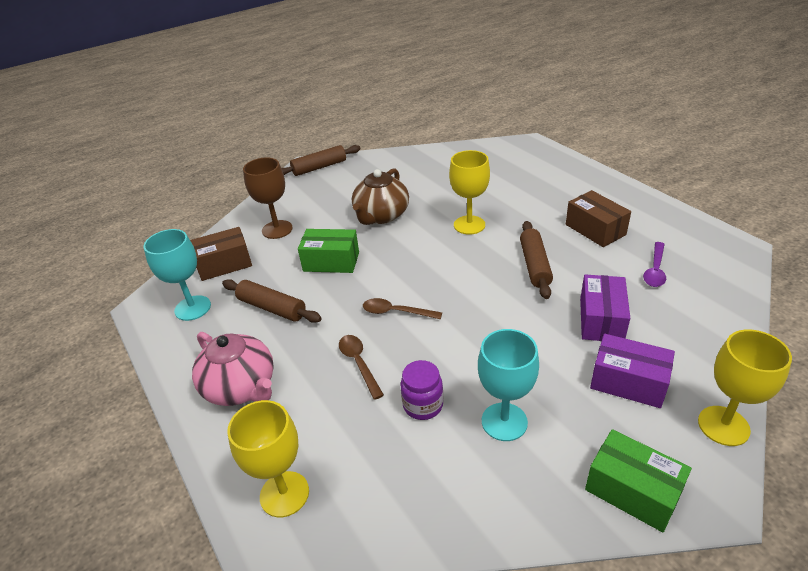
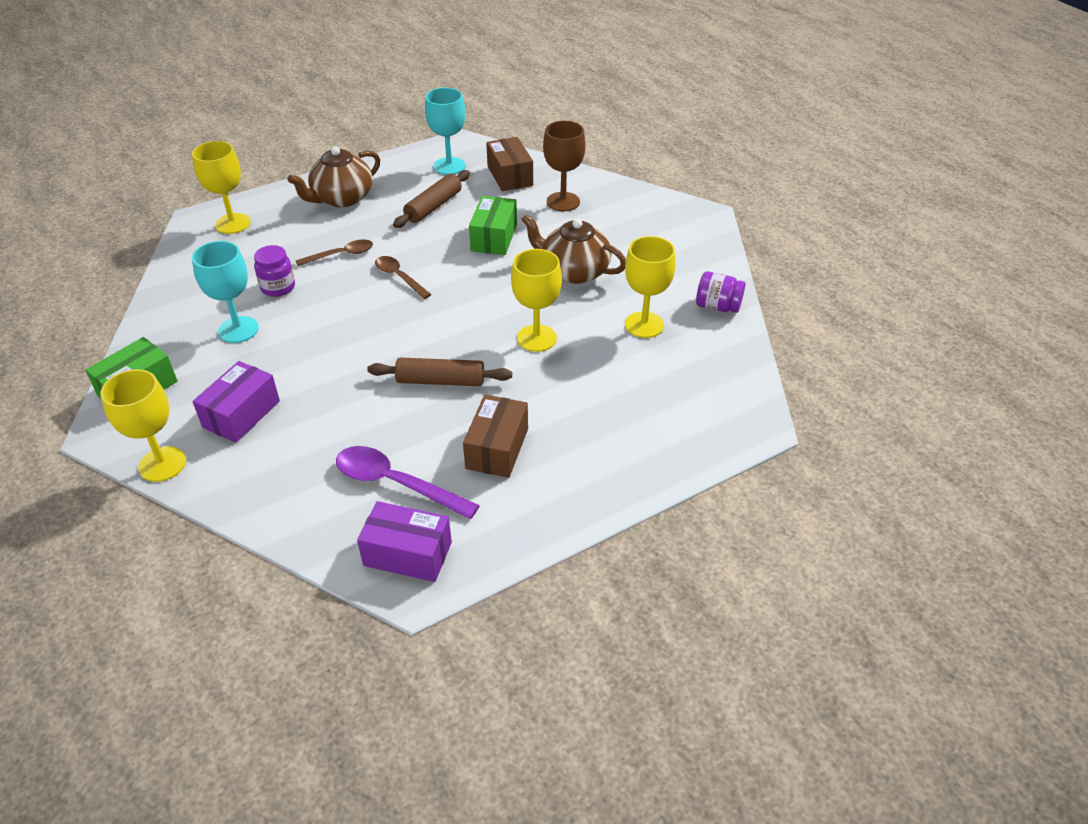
camera: 90 degrees right, 5 degrees up
(241, 387) = (342, 198): pink teapot -> brown teapot
(319, 167) = (698, 224): brown rolling pin -> none
(396, 312) = (399, 277): brown spoon -> brown spoon turned 60 degrees counterclockwise
(418, 157) = (717, 306): none -> purple jar
(443, 182) = (644, 325): none -> yellow goblet
(595, 229) = (497, 448): brown box -> brown box turned 45 degrees counterclockwise
(601, 320) = (331, 415): purple box -> purple box (407, 554)
(655, 270) = (396, 483): purple spoon -> purple spoon, size x1.57

